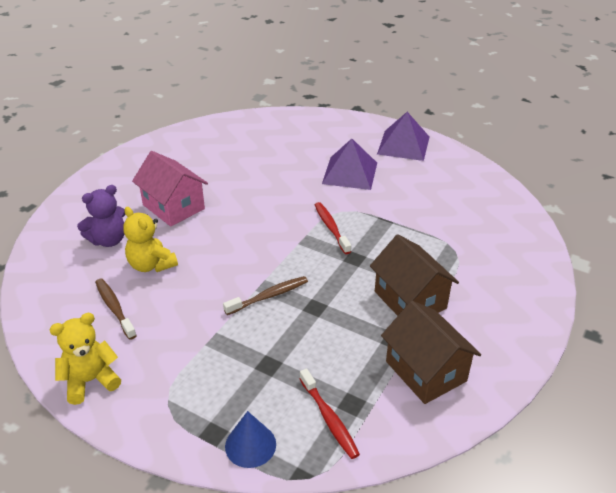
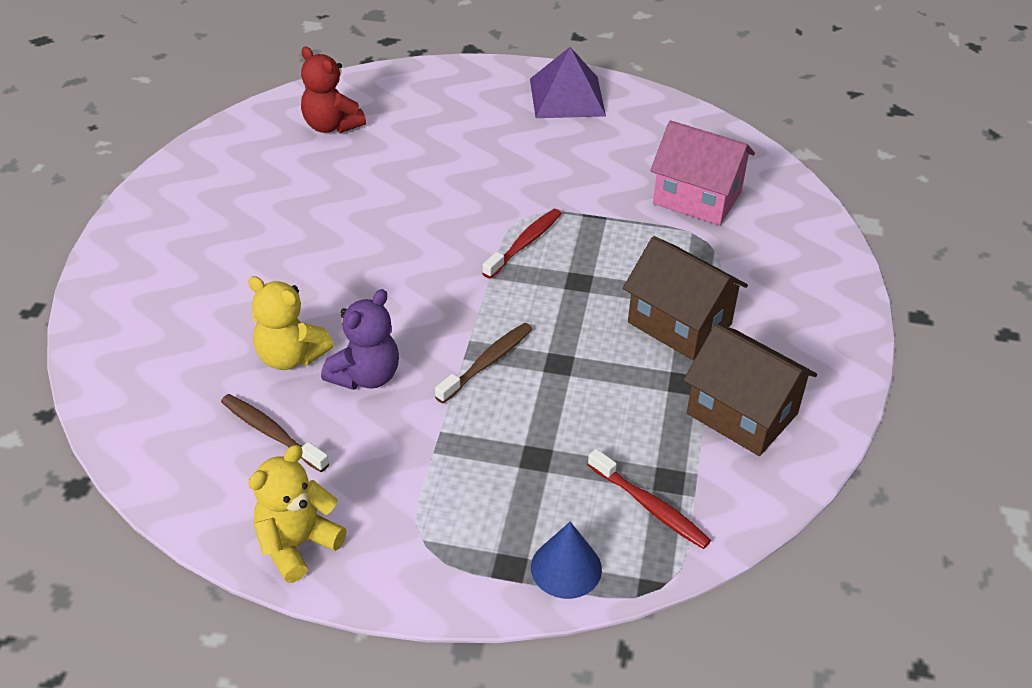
camera: 20 degrees left, 5 degrees up
(108, 240) = (201, 333): purple teddy bear -> purple teddy bear (366, 376)
(173, 207) = (274, 260): pink house -> pink house (697, 198)
(249, 137) = (331, 126): none -> red teddy bear
(331, 228) = (524, 243): red toothbrush -> red toothbrush turned 75 degrees clockwise
(350, 173) = (511, 155): purple pyramid -> none

